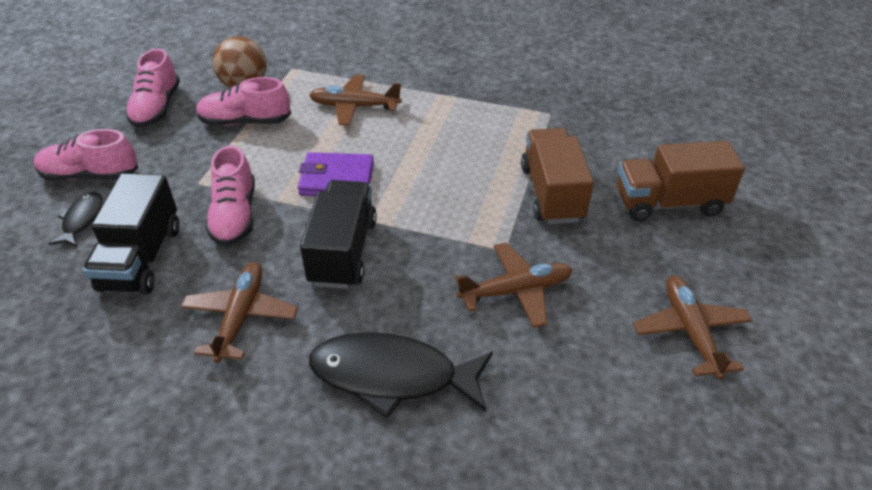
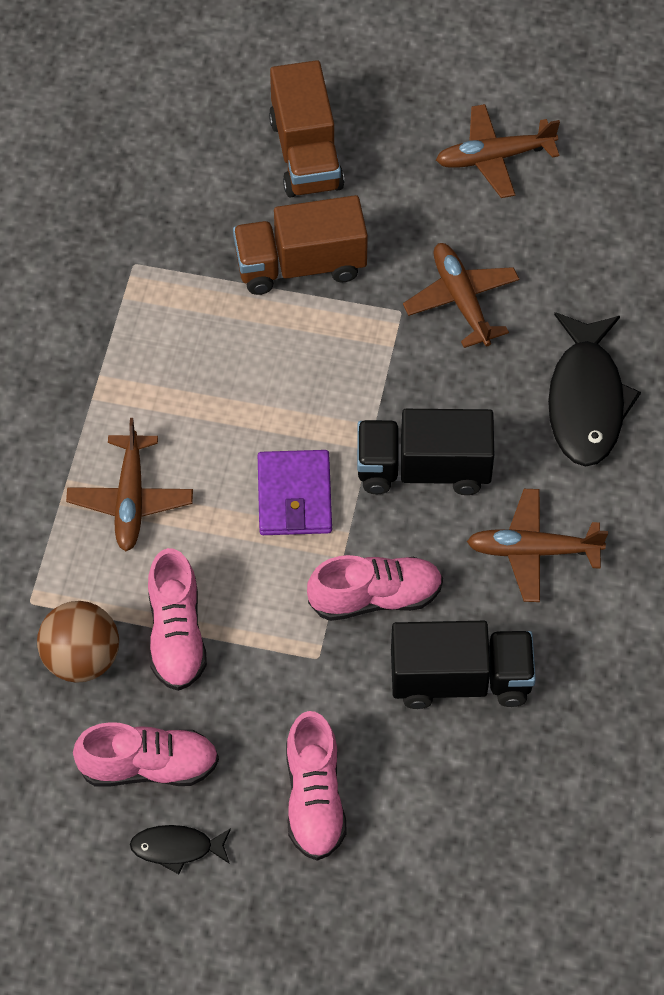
camera: 95 degrees left, 15 degrees up
(82, 220) = (402, 774): black fish -> black fish (177, 848)

